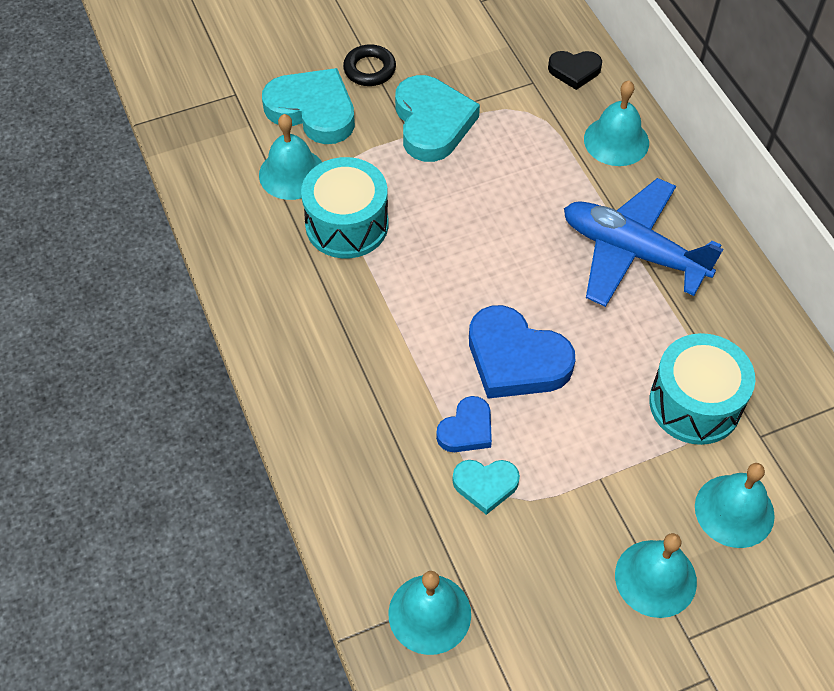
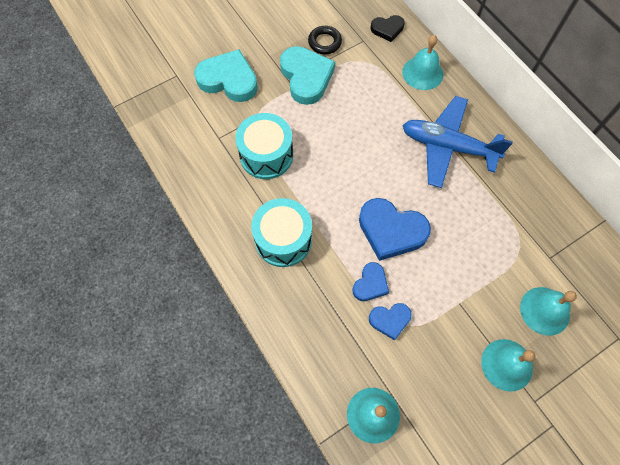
camera: 10 degrees left, 10 degrees up
(292, 173) = (224, 125): turquoise bell -> none
(369, 69) = (259, 46): black ring -> black ring (324, 42)
(485, 485) = (390, 320): turquoise heart -> blue heart
(695, 403) = (506, 243): turquoise drum -> turquoise drum (283, 240)

